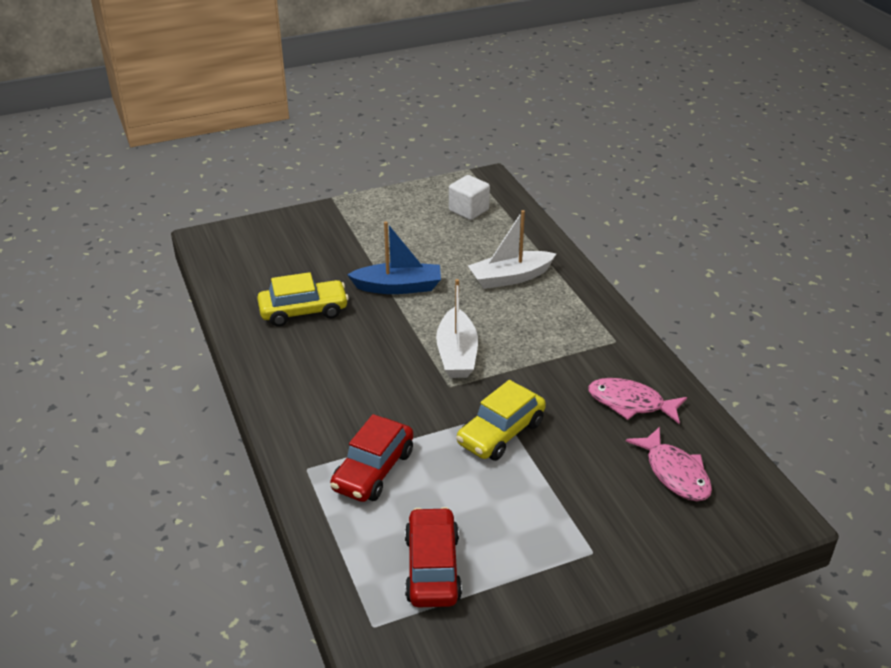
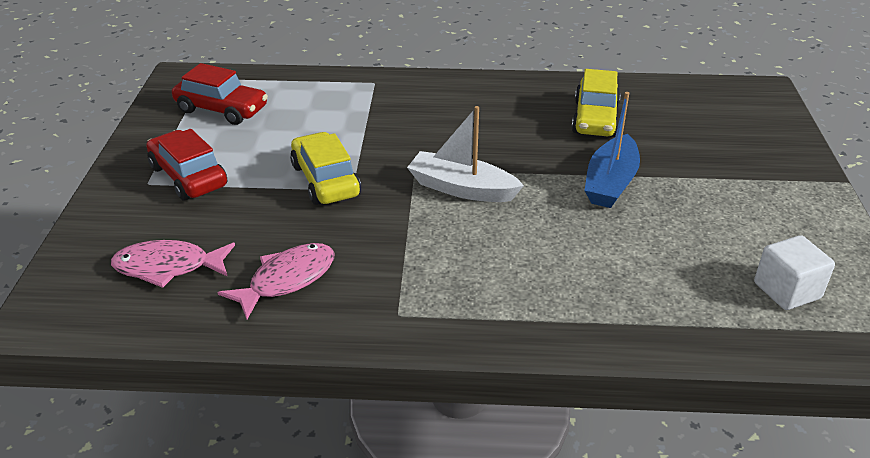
camera: 115 degrees right, 0 degrees up
(373, 470) = (343, 108): red car -> red car (188, 176)
(510, 277) = (589, 273): white boat -> none

